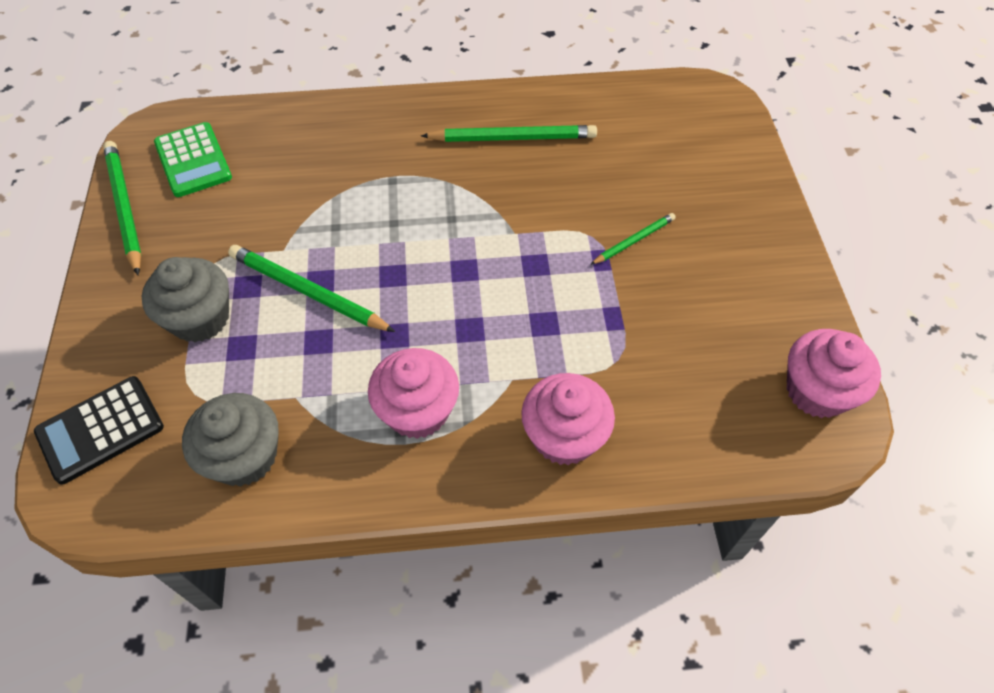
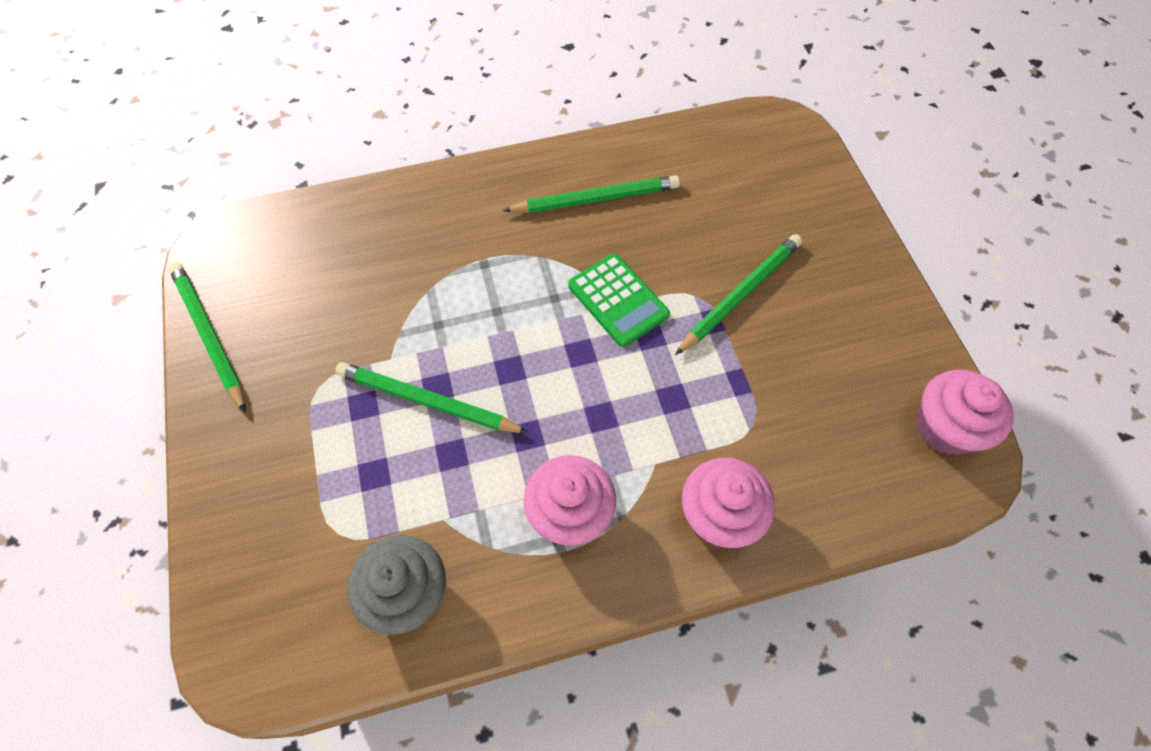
camera: 10 degrees left, 5 degrees up
(100, 430) = (249, 590): black calculator -> none
(193, 160) = (269, 271): green calculator -> green calculator (618, 300)
(200, 318) = (323, 449): grey cupcake -> none
(634, 241) = (740, 295): green pencil -> green pencil, size x1.77

